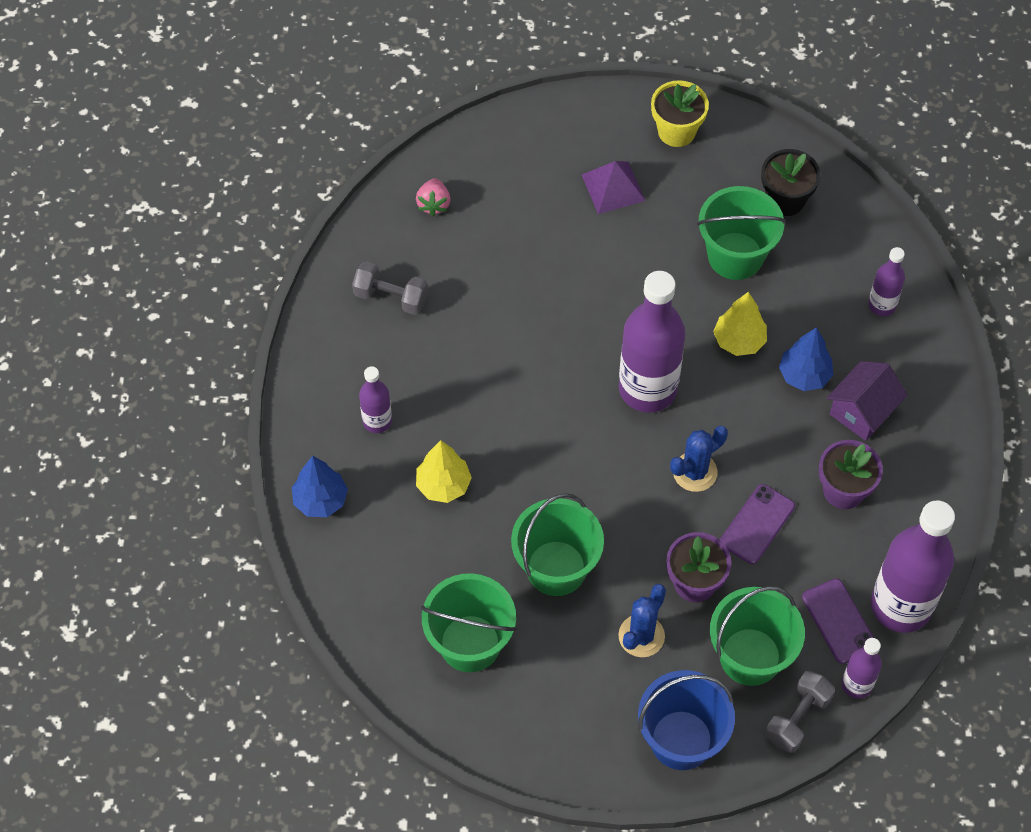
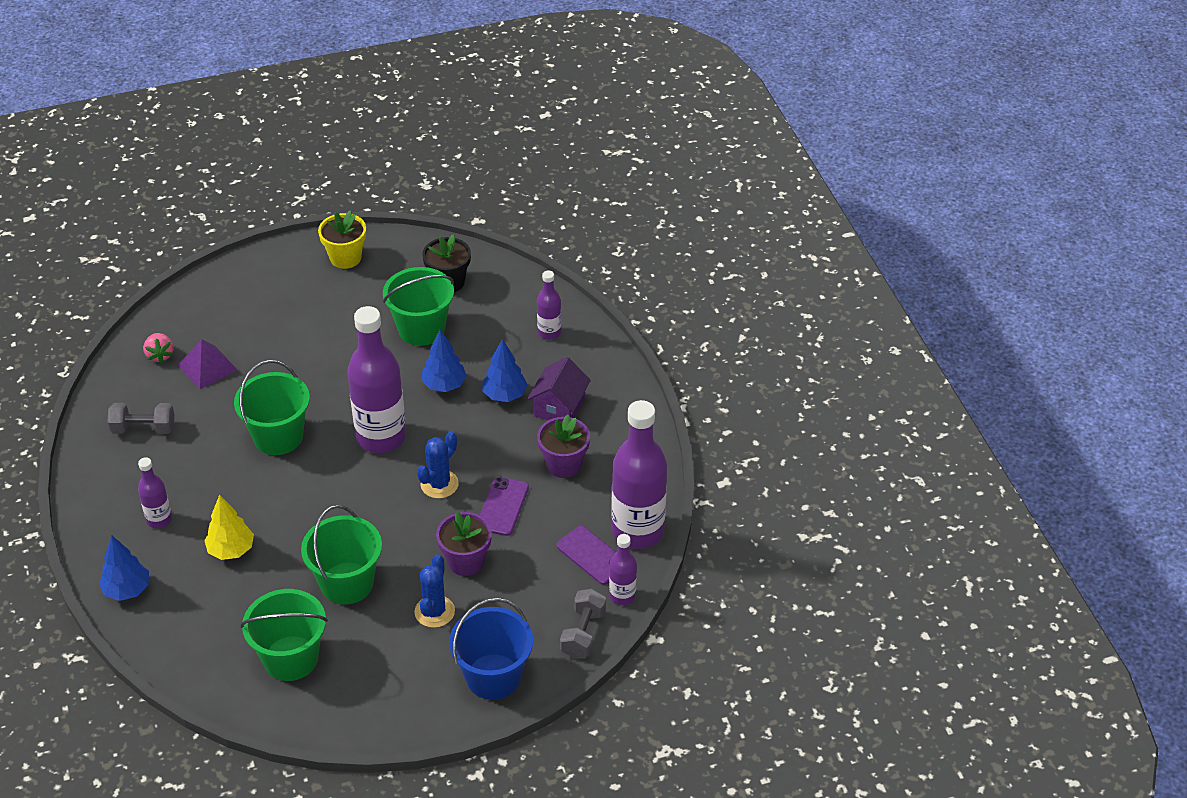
camera: 20 degrees left, 15 degrees down
(613, 187) = (306, 307): purple pyramid -> purple pyramid (207, 367)
(739, 341) = (444, 385): yellow tree -> blue tree
(750, 656) = (529, 601): green bucket -> green bucket (278, 436)

